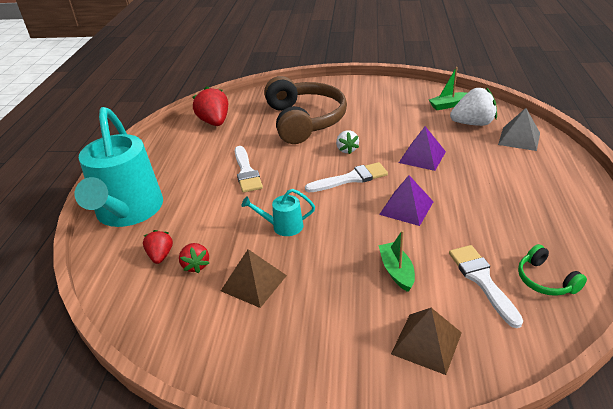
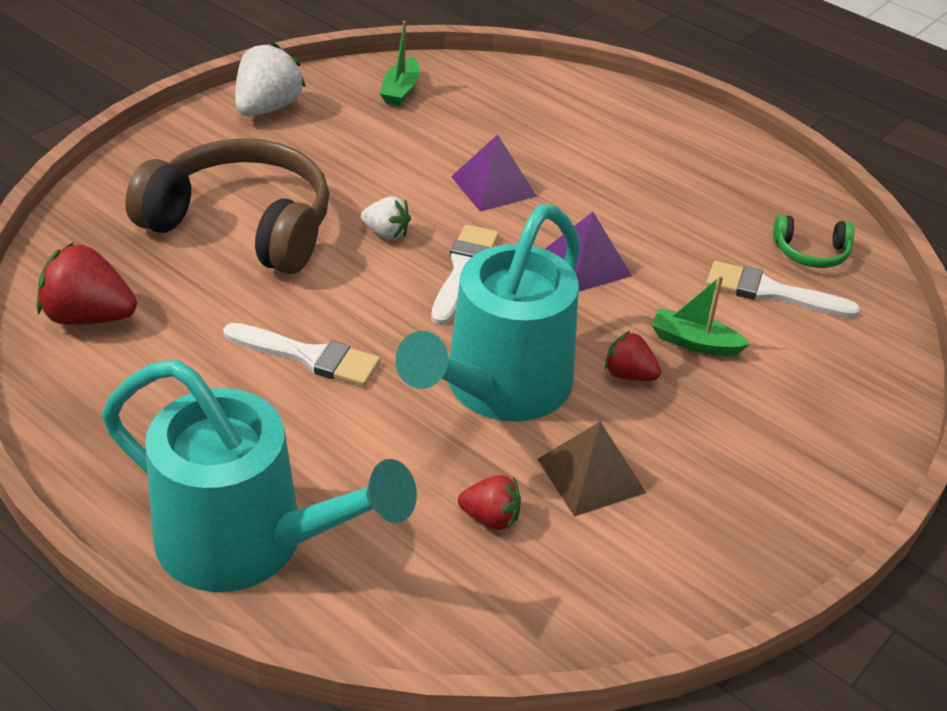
camera: 60 degrees left, 5 degrees up
(160, 256) = (423, 548): red strawberry -> red strawberry (629, 375)
(283, 226) = (498, 389): turquoise watering can -> turquoise watering can, size x2.38
(426, 343) = (825, 389): brown pyramid -> none
(473, 123) = (474, 103): white strawberry -> white strawberry (267, 108)
(519, 138) = (554, 98): grey pyramid -> none

